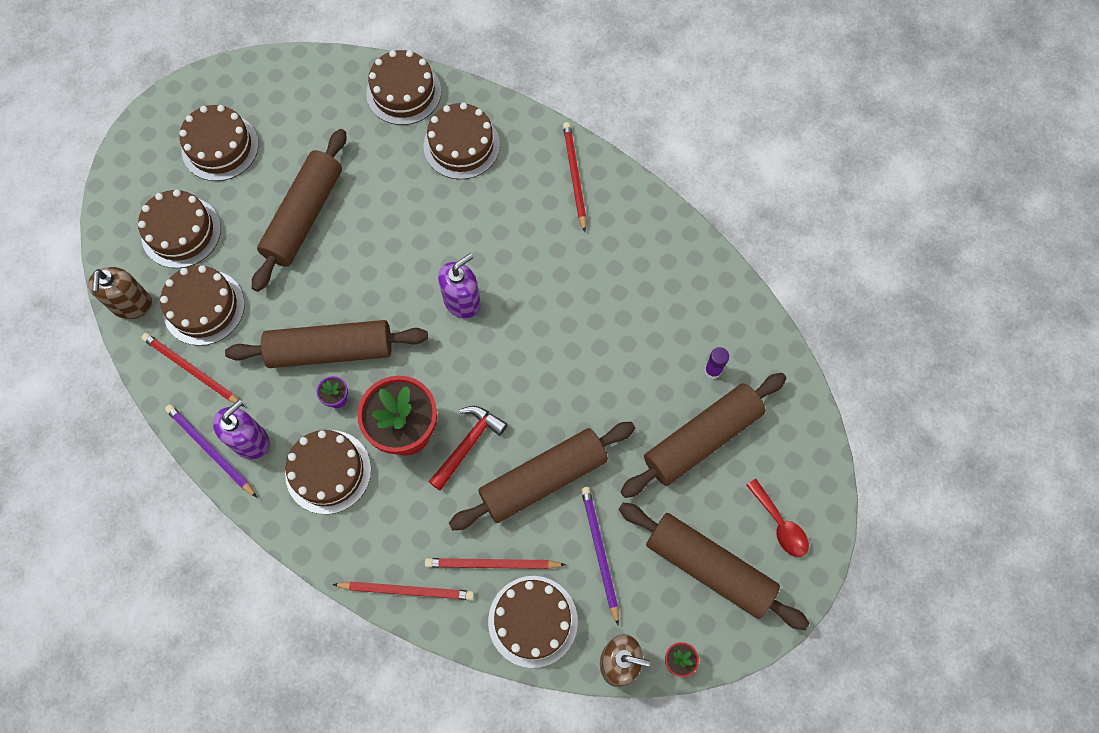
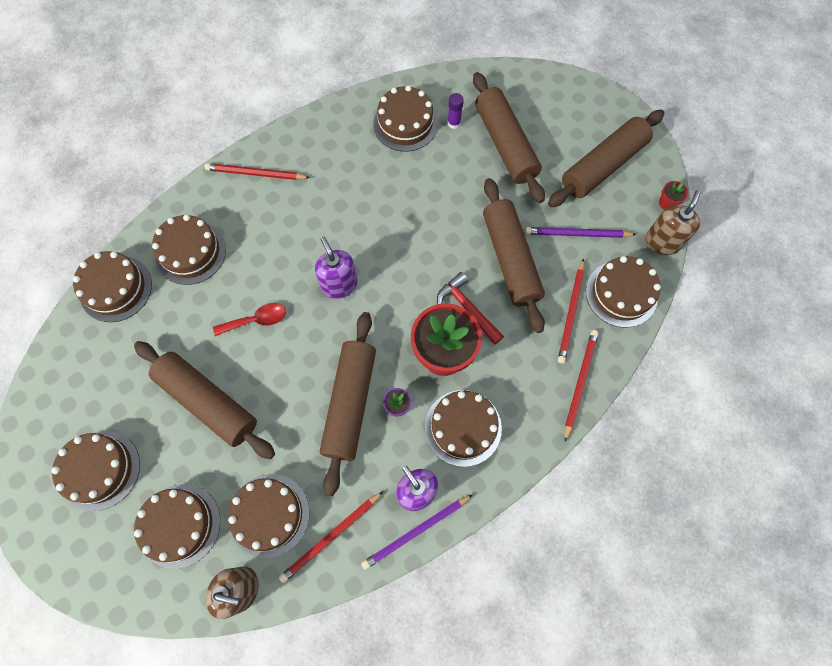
camera: 75 degrees left, 0 degrees up
(693, 315) = (405, 124): none -> brown cake
(780, 524) = (580, 114): red spoon -> red spoon (256, 320)

